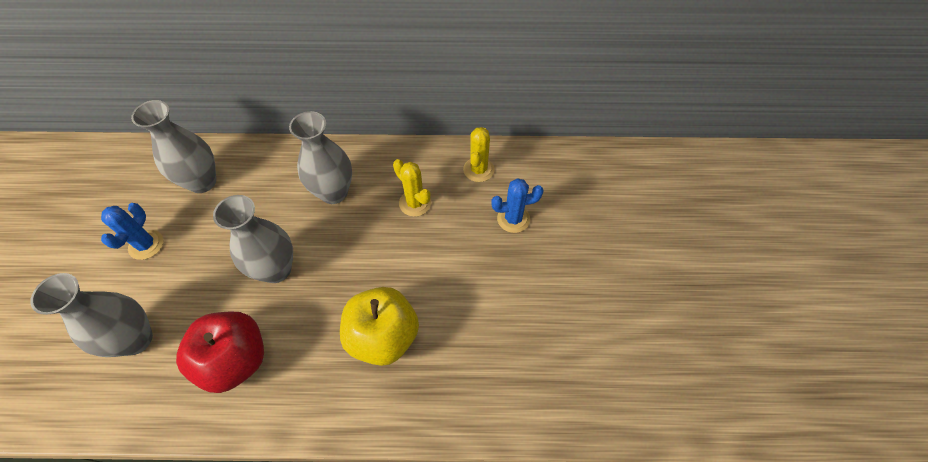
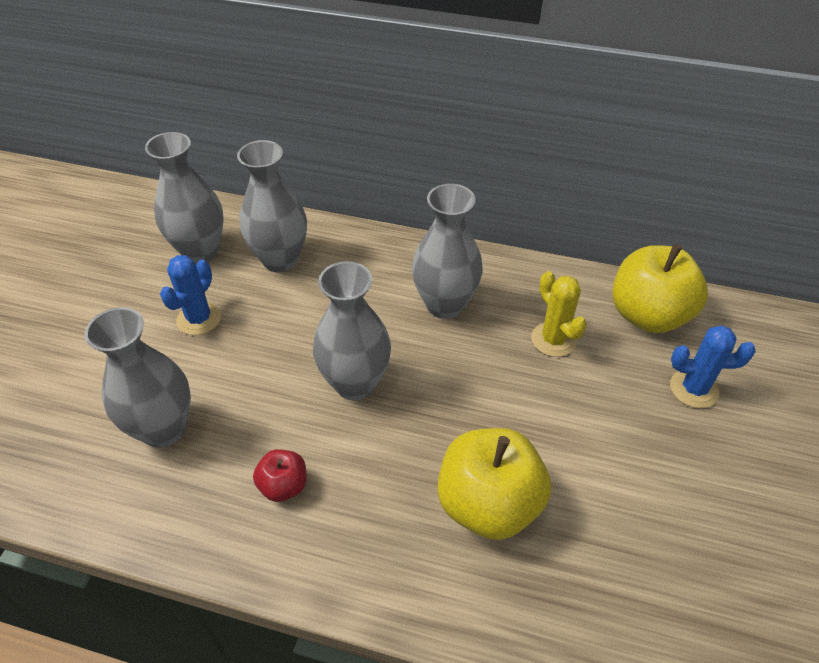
camera: 15 degrees right, 10 degrees down
(136, 188) = (200, 251): none -> grey vase
(235, 360) = (283, 486): red apple -> red apple, size x0.49
(478, 170) = (648, 315): yellow cactus -> yellow apple

